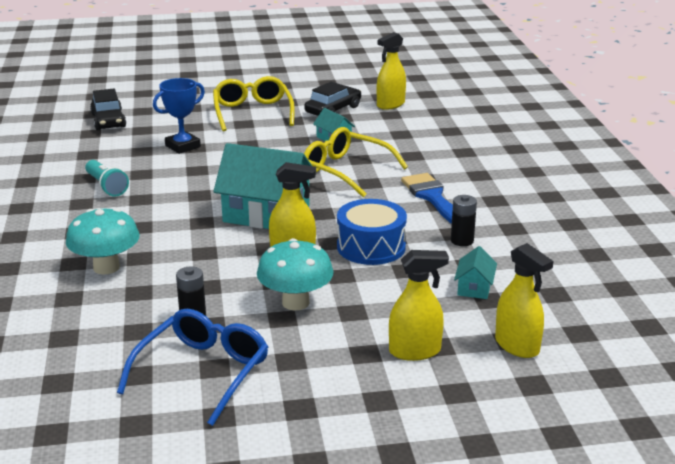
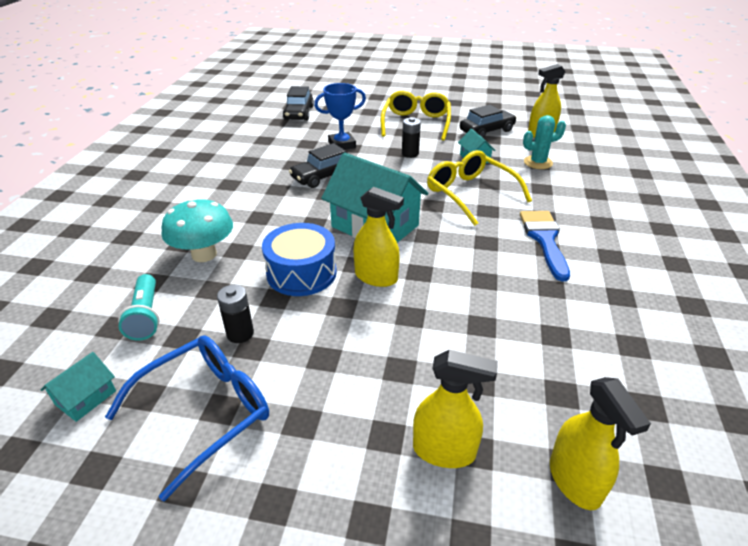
camera: 20 degrees right, 10 degrees up
(106, 186) = (258, 172): turquoise flashlight -> turquoise flashlight (146, 316)
(183, 179) = (324, 176): none -> black car
(295, 302) = (347, 340): turquoise mushroom -> none
(371, 247) = (457, 286): blue drum -> blue drum (301, 273)
(399, 133) = (538, 162): none -> turquoise cactus
(462, 241) = (557, 300): black battery -> black battery (410, 154)
(474, 287) = (550, 370): turquoise house -> turquoise house (86, 398)

